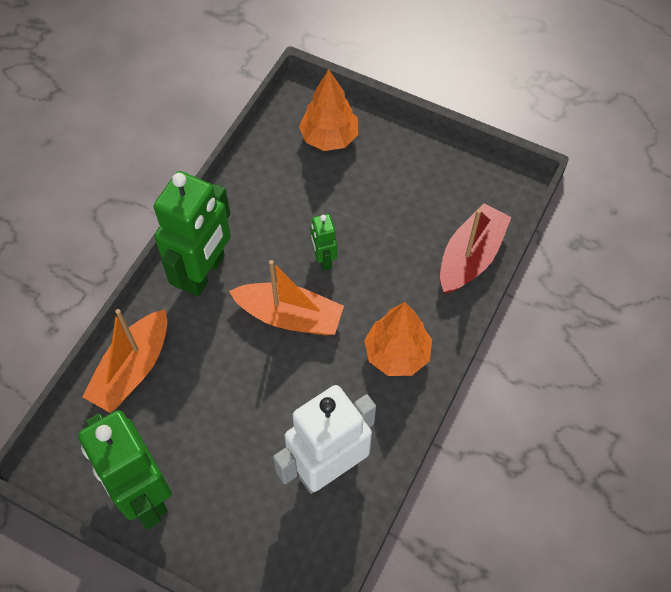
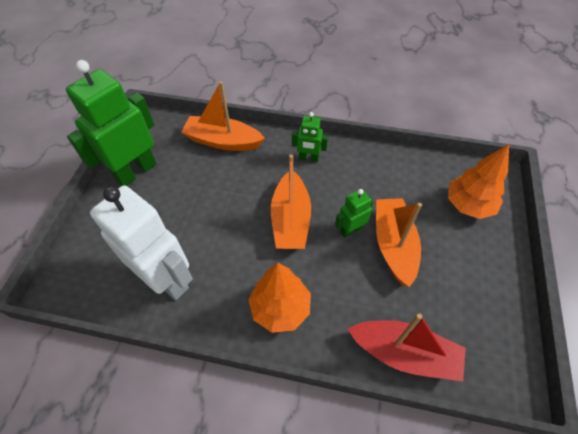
camera: 75 degrees right, 5 degrees down
(204, 273) = (308, 158): green robot -> green robot, size x0.48
(355, 224) = (393, 245): none -> orange boat

